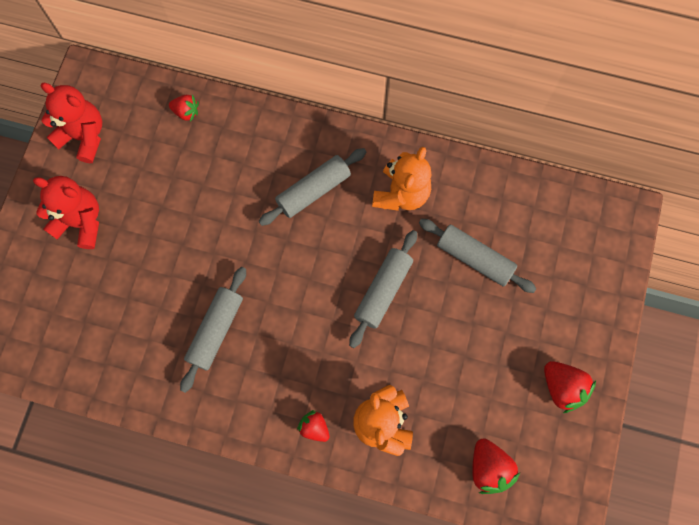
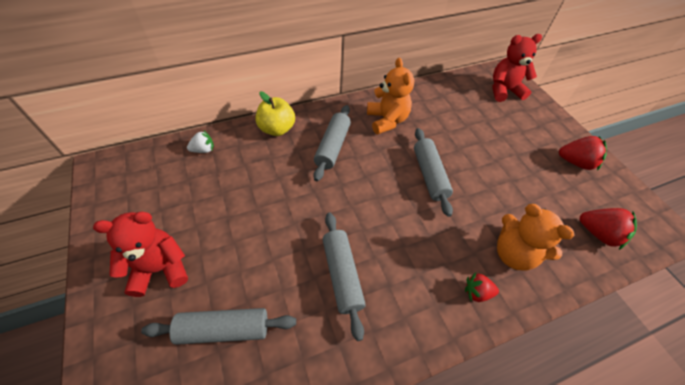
camera: 40 degrees left, 20 degrees down
(84, 136) = (123, 206): red teddy bear -> red teddy bear (504, 90)
(186, 112) = (203, 150): red strawberry -> white strawberry
(274, 130) = (277, 129): none -> yellow apple
(474, 258) = (460, 129): grey rolling pin -> grey rolling pin (224, 329)

